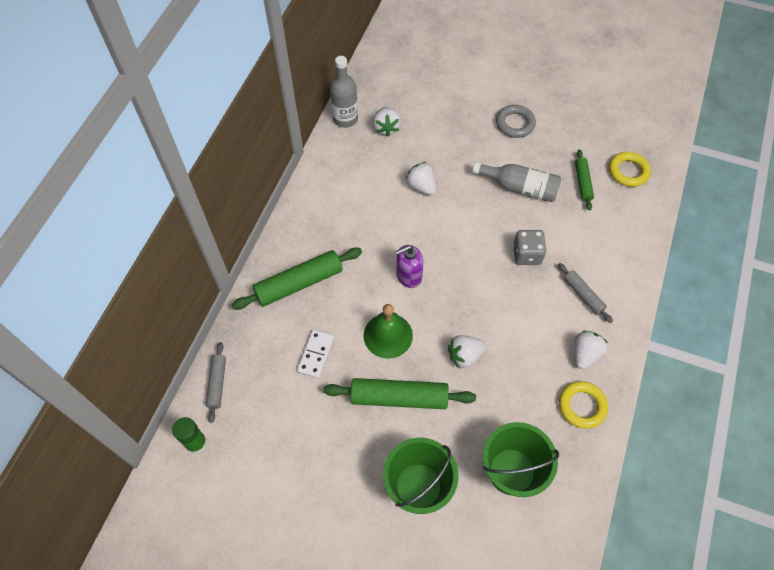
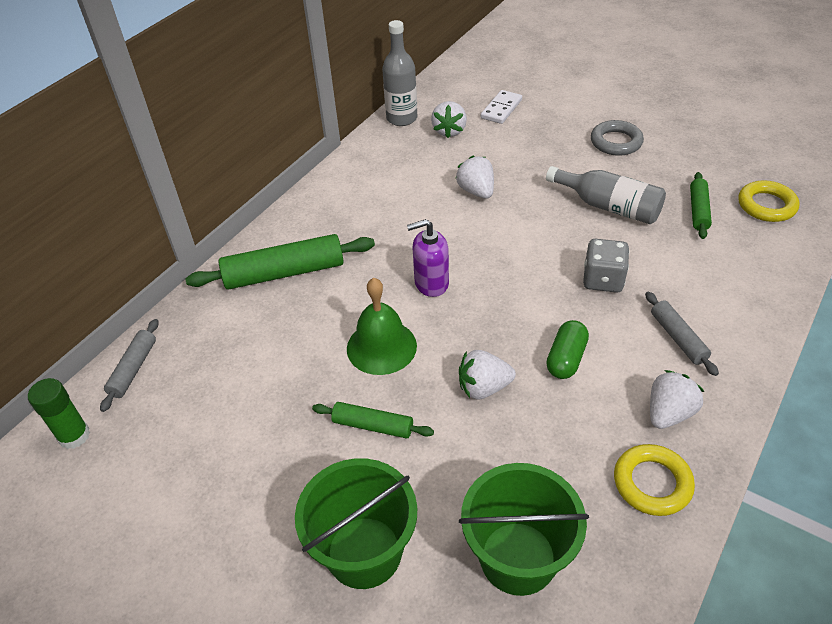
camera: 15 degrees right, 15 degrees down
(316, 354) = (275, 355): white domino -> white domino (501, 109)
(399, 398) = (373, 426): green rolling pin -> green rolling pin, size x0.56
(513, 324) = (566, 359): none -> green capsule

